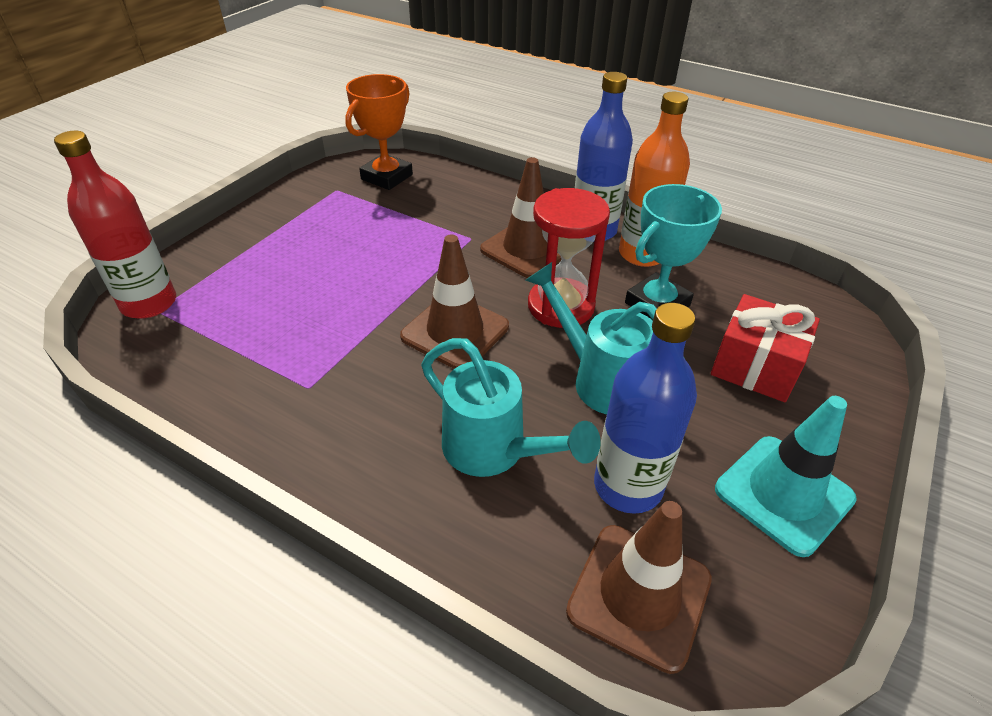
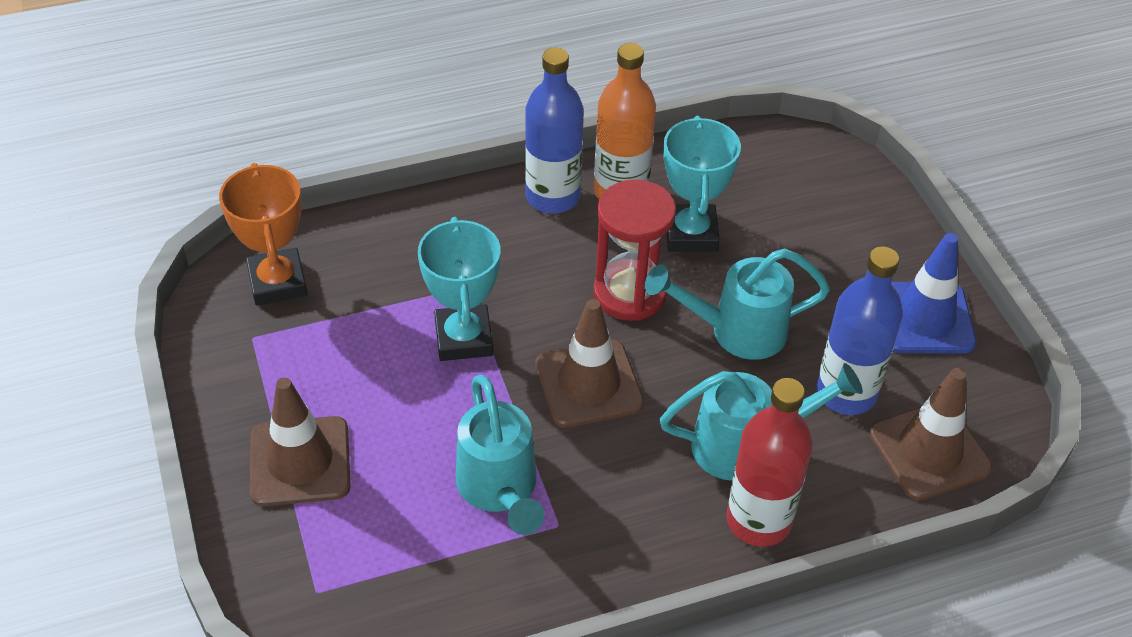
camera: 50 degrees left, 5 degrees up
(149, 303) = (297, 594): red bottle -> red bottle (758, 521)
(313, 342) = (500, 491): none -> turquoise watering can
(428, 259) = (463, 338): none -> turquoise trophy
(527, 249) = (528, 260): brown traffic cone -> brown traffic cone (300, 461)
(755, 366) = (811, 235): red gift -> none
(783, 494) = (924, 318): turquoise traffic cone -> blue traffic cone

